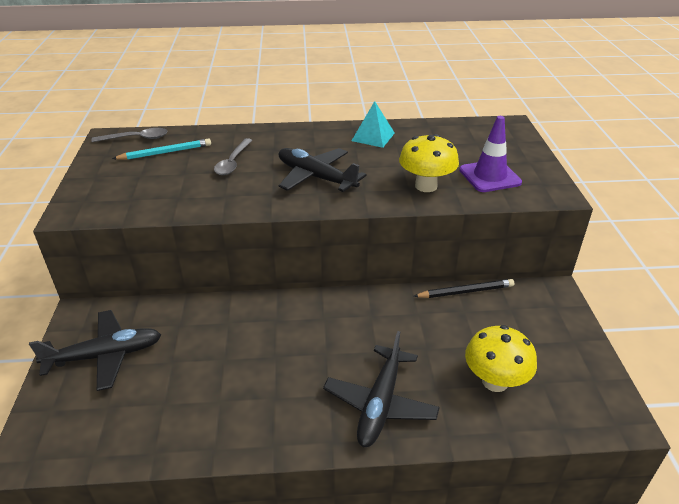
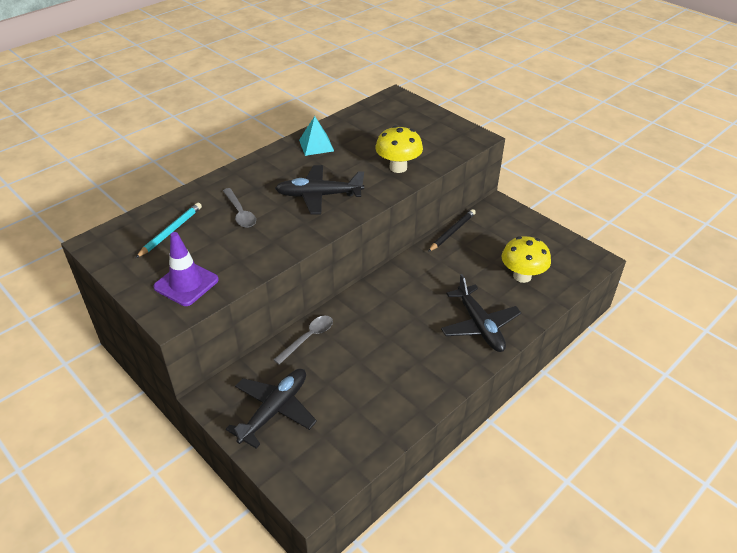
camera: 40 degrees left, 5 degrees up
(136, 138) = (124, 232): grey spoon -> grey spoon (308, 338)
(489, 176) = (427, 142): purple traffic cone -> purple traffic cone (186, 283)

